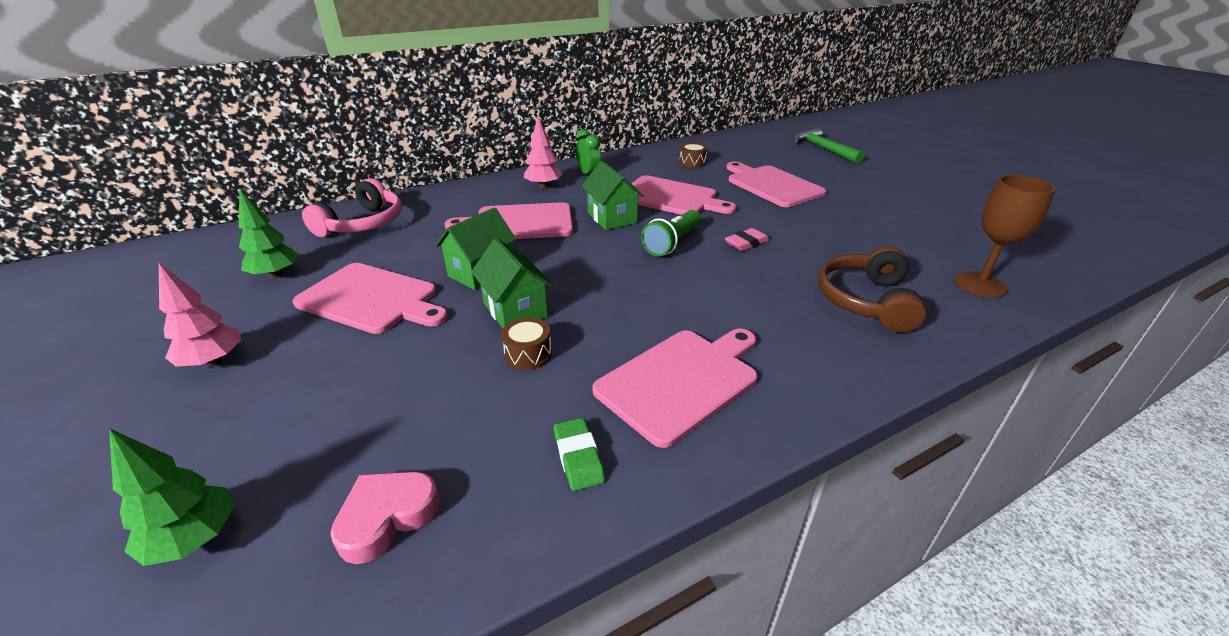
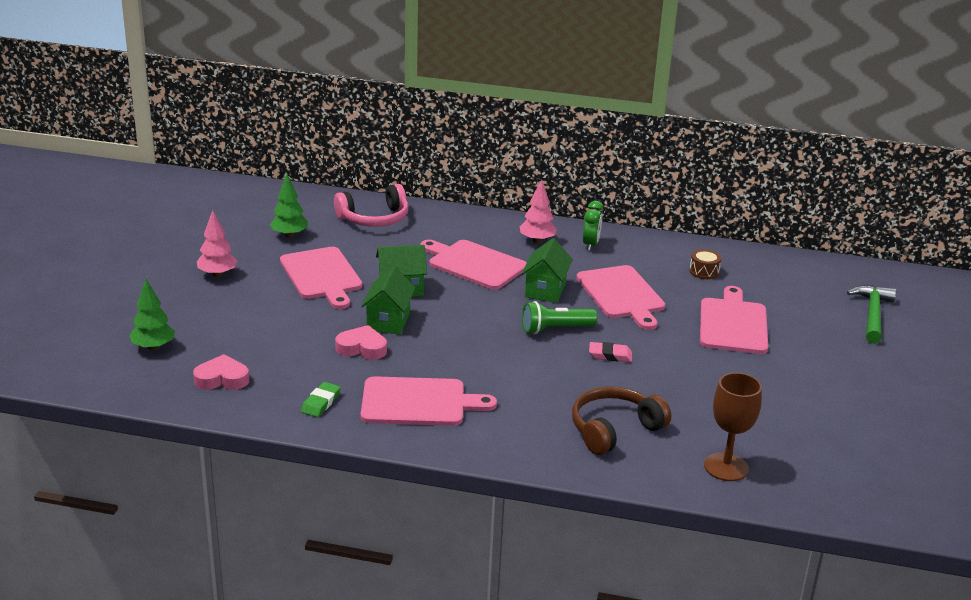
camera: 40 degrees right, 5 degrees down
(528, 354) = (362, 348): brown drum -> pink heart

